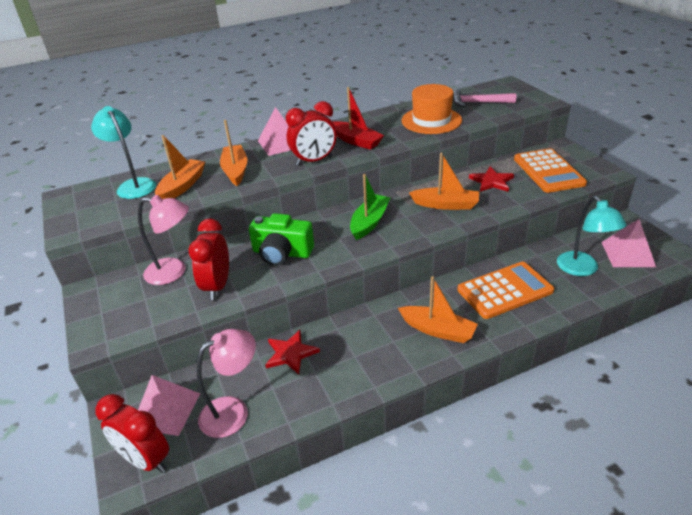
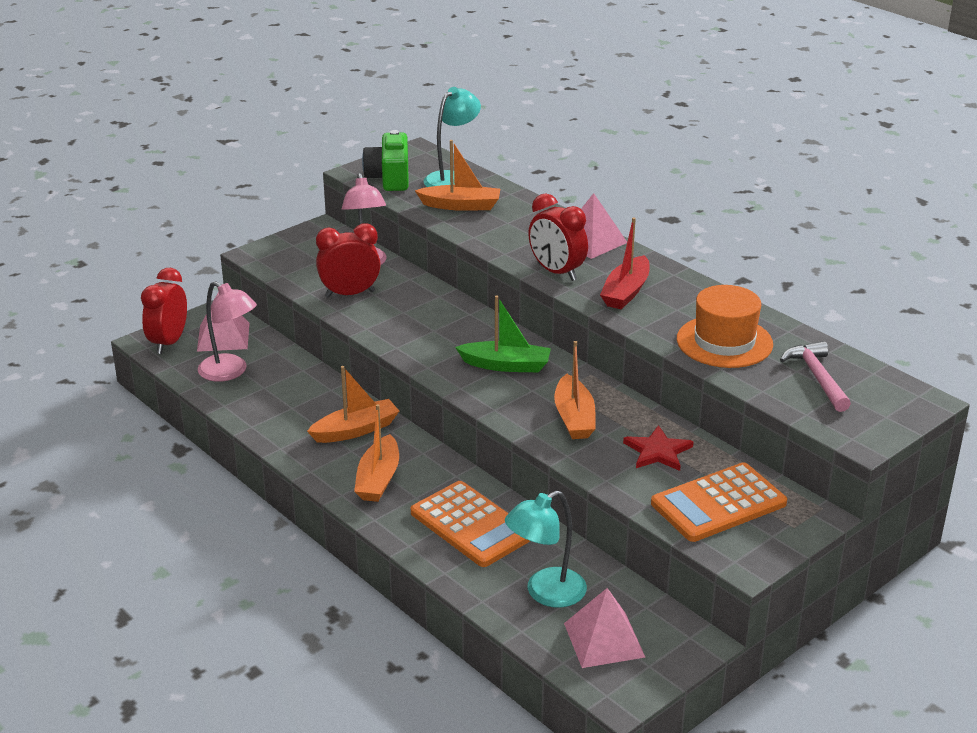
camera: 70 degrees right, 5 degrees down
(235, 170) = (509, 227): orange boat -> orange boat (356, 430)
(282, 253) = (420, 318): green camera -> green camera (389, 177)
(290, 353) = (313, 387): red star -> none

